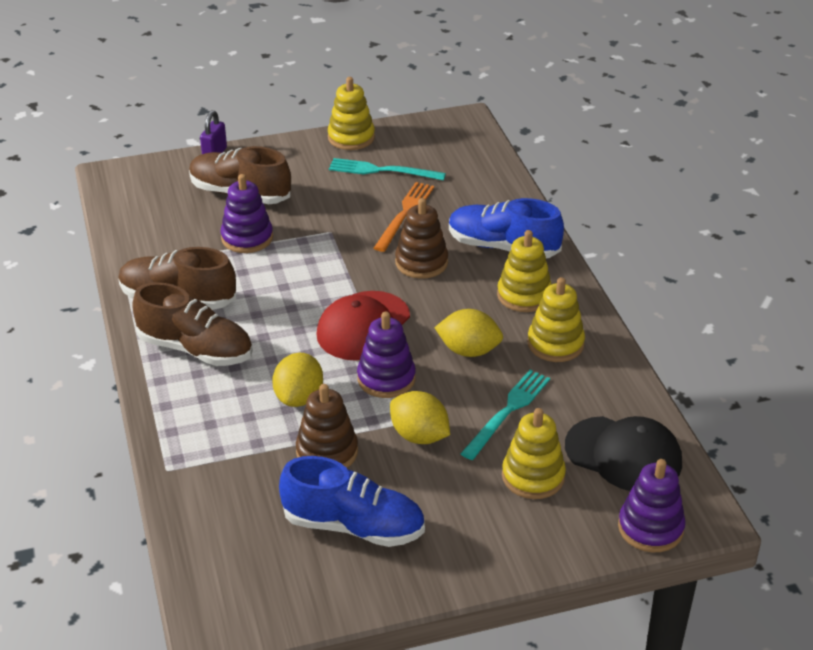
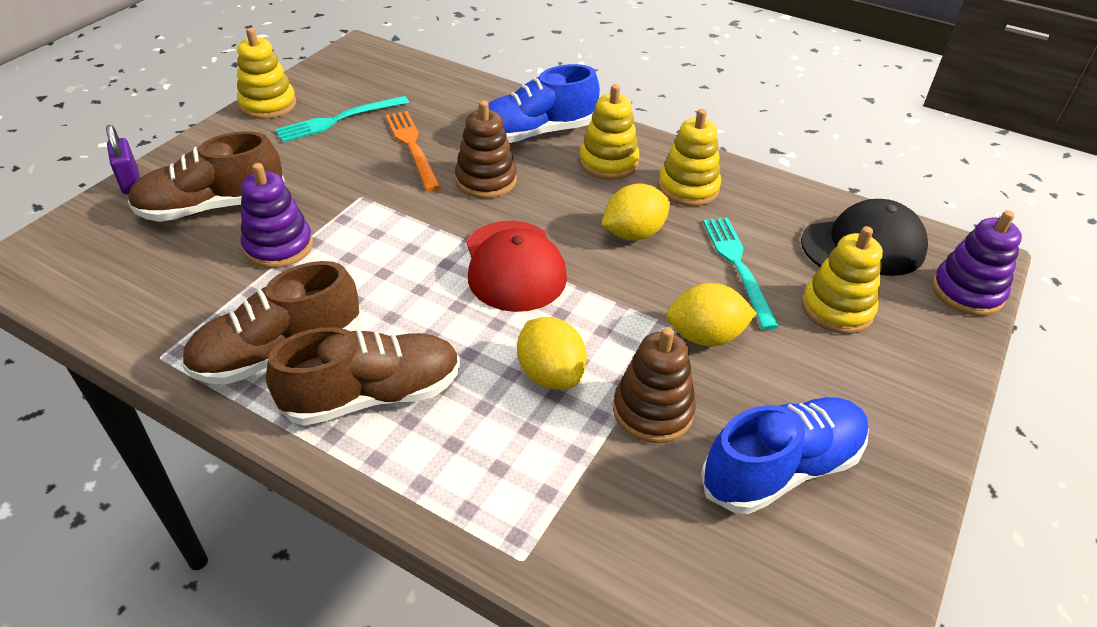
camera: 45 degrees left, 5 degrees up
(386, 378) = (602, 302): purple stacking toy -> none

